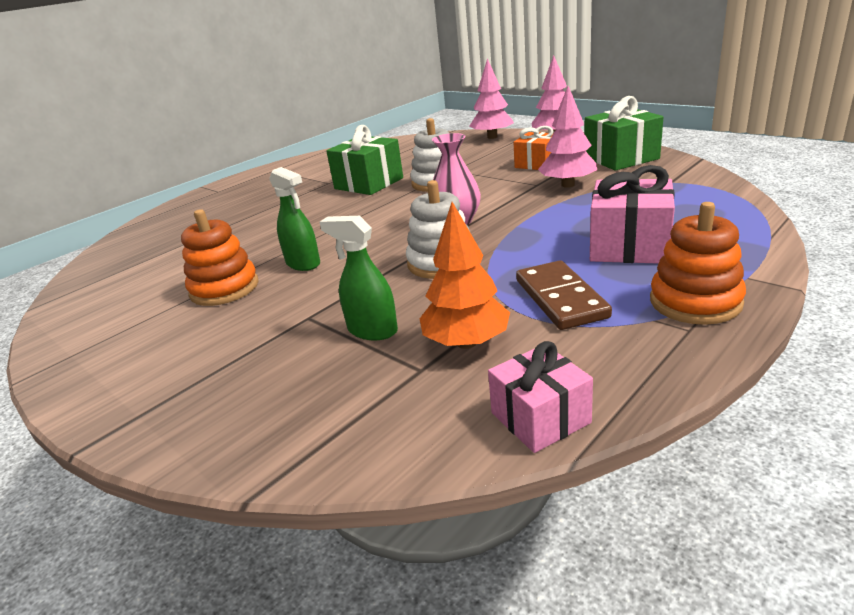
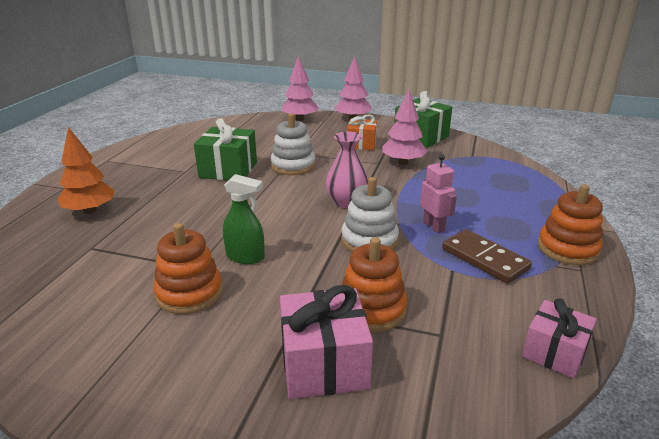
camera: 30 degrees left, 0 degrees up
(372, 330) = (371, 309): green spray bottle -> orange stacking toy
(466, 343) = (453, 306): orange tree -> orange tree (90, 211)
(533, 256) = (434, 226): none -> pink robot
(629, 246) = (491, 211): pink gift -> pink gift (324, 364)

